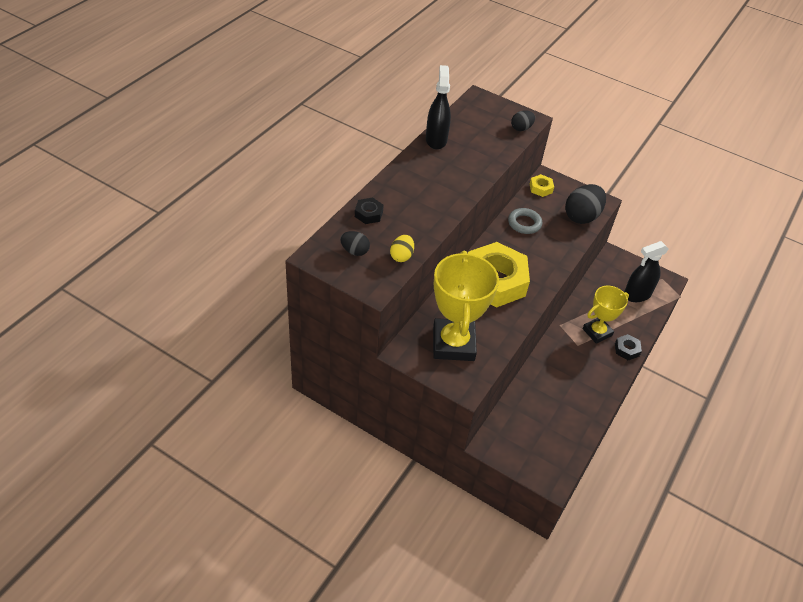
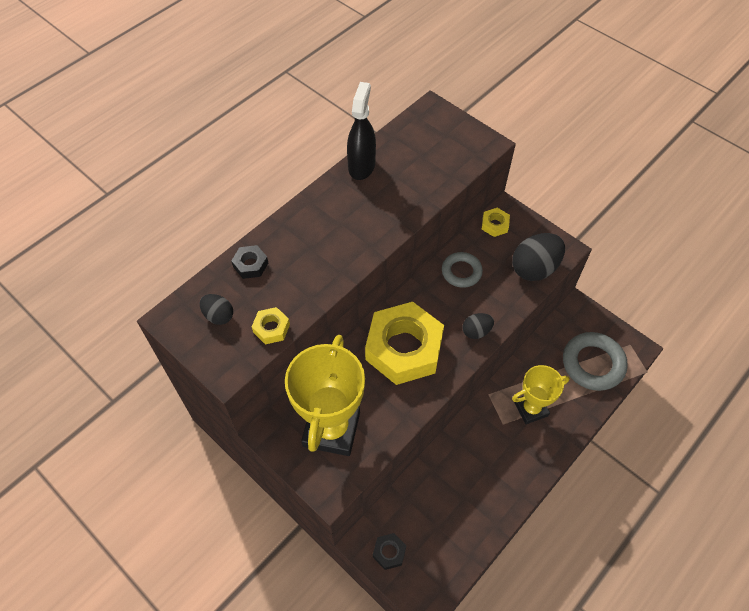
camera: 15 degrees right, 10 degrees up
(401, 256) = (271, 328): yellow egg -> yellow nut
(521, 128) = (471, 156): black egg -> black egg (476, 331)
(627, 349) = (561, 437): black nut -> black nut (389, 552)
(637, 295) = (593, 364): black spray bottle -> grey ring

